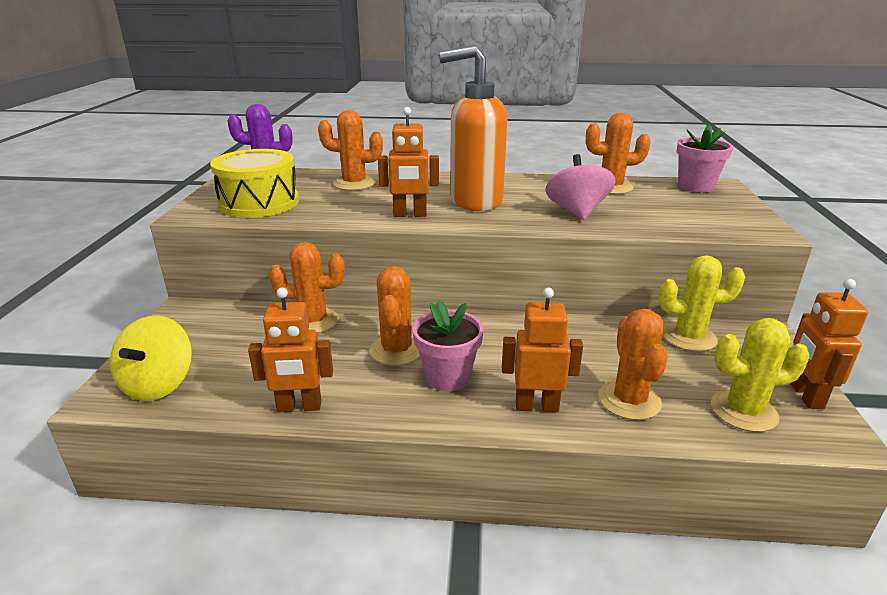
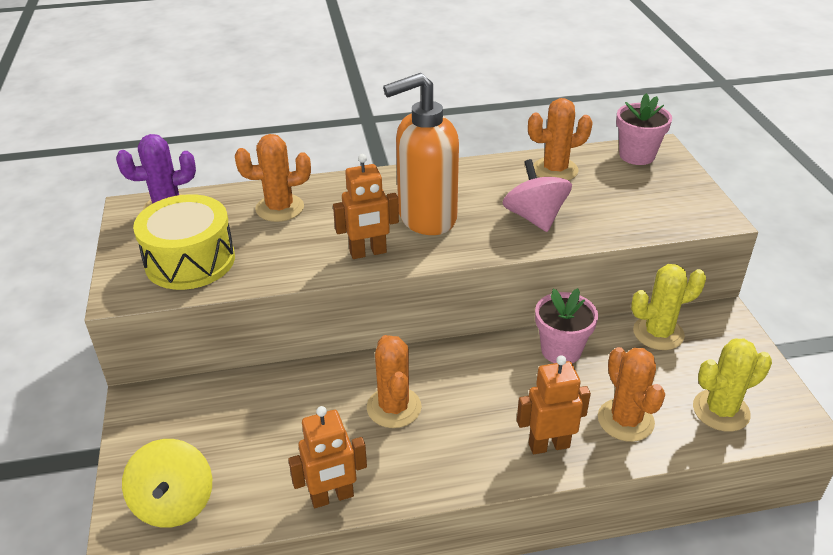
camera: 15 degrees left, 10 degrees up
(313, 321) = (290, 387): orange cactus -> none
(447, 377) = (456, 429): pink flower pot -> pink flower pot (561, 350)
(805, 396) = (766, 382): orange robot -> none

